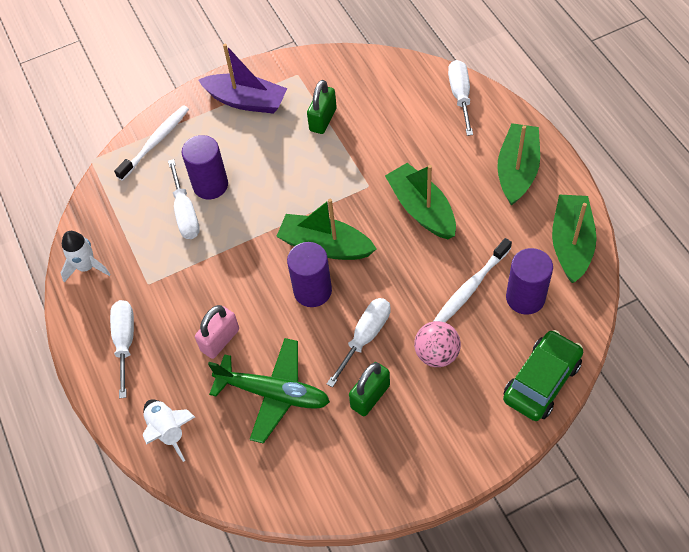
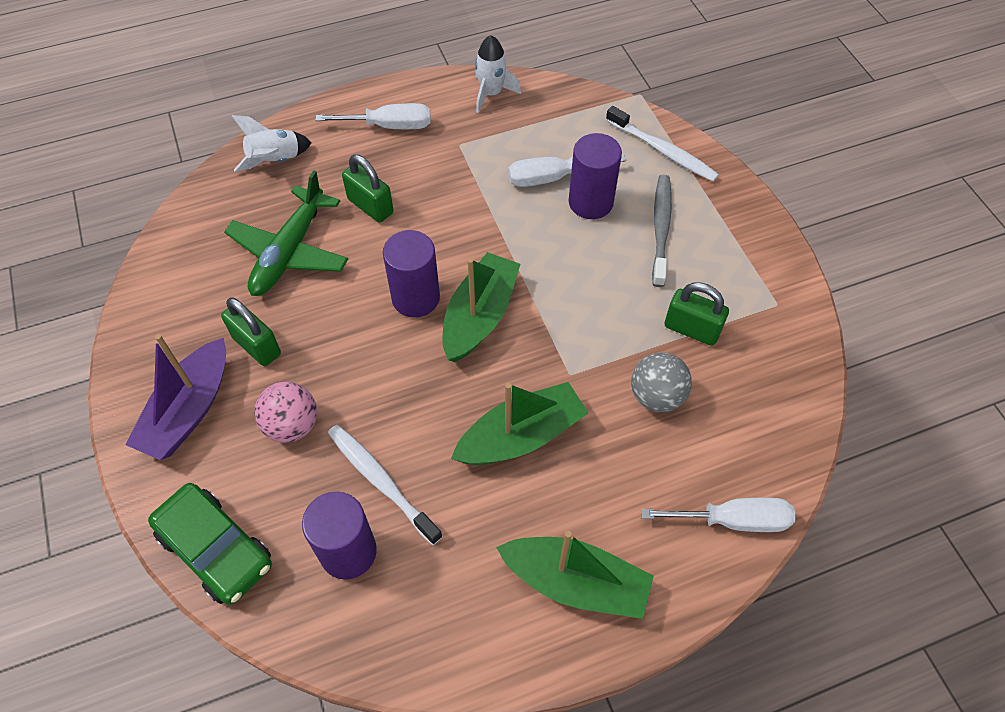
camera: 90 degrees right, 0 degrees up
(220, 340) = (370, 206): pink padlock -> green padlock
(234, 140) = (661, 228): none -> grey toothbrush
(246, 101) = (728, 243): purple boat -> purple boat (189, 410)
(365, 337) = (337, 348): white screwdriver -> none
(379, 136) = (656, 396): none -> grey ball
(571, 244) = (426, 639): green boat -> none

